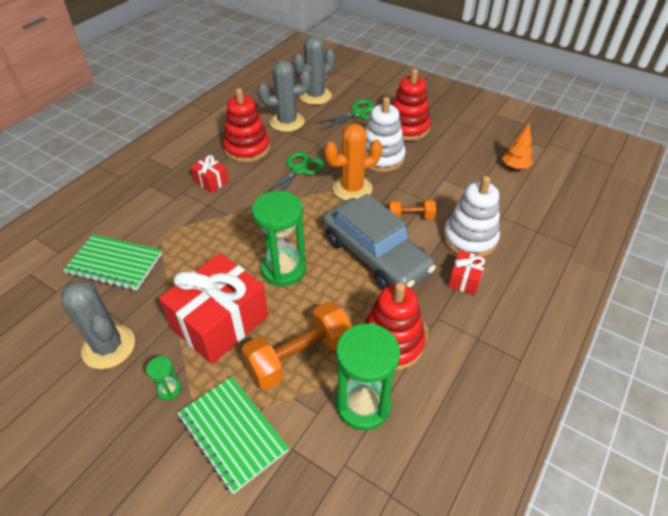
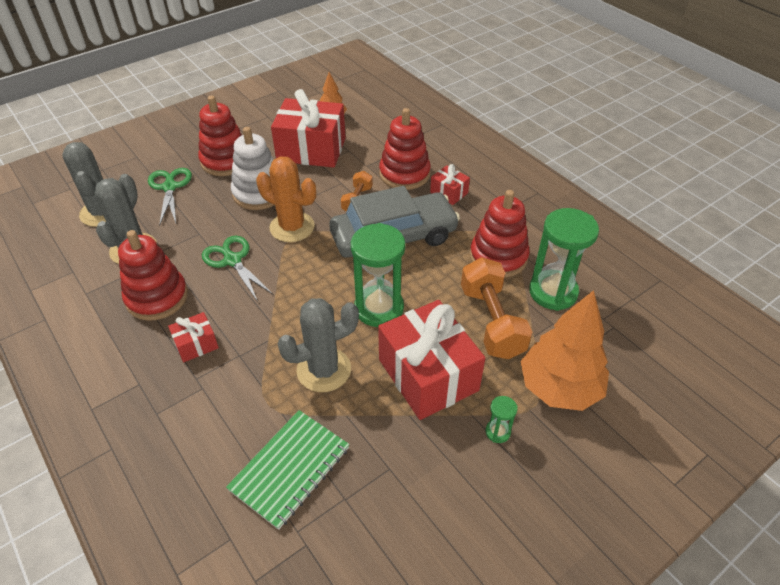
camera: 70 degrees left, 0 degrees up
(109, 347) = (422, 485): grey cactus -> grey cactus (324, 370)
(232, 433) = (559, 388): green notebook -> orange tree
(352, 188) = (292, 227): orange cactus -> orange cactus turned 60 degrees counterclockwise
(458, 168) = (311, 149): none -> red gift
(469, 238) = (404, 174): white stacking toy -> red stacking toy

